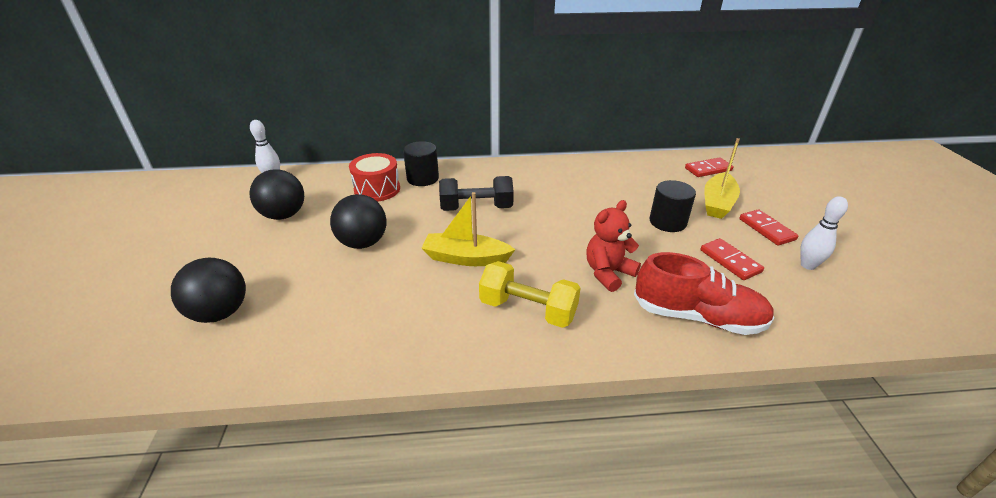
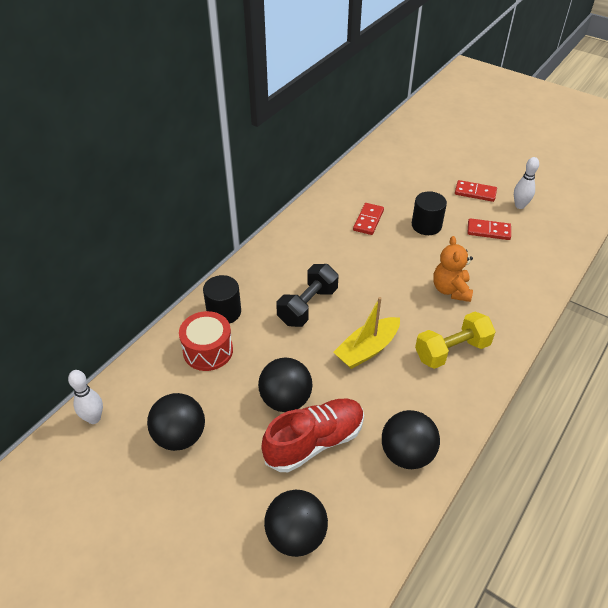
camera: 50 degrees left, 10 degrees up
(362, 338) = (407, 454): none -> black ball
(608, 273) = (451, 290): red teddy bear -> orange teddy bear
(697, 317) = (521, 282): red shoe -> red shoe (314, 442)
(708, 169) = (388, 161): red domino -> red domino (368, 220)
(717, 203) = (429, 189): yellow boat -> none

